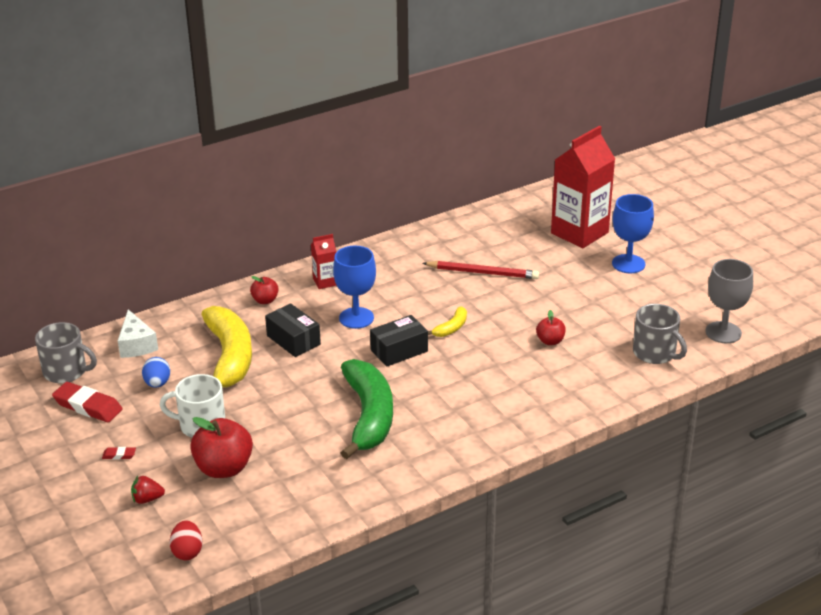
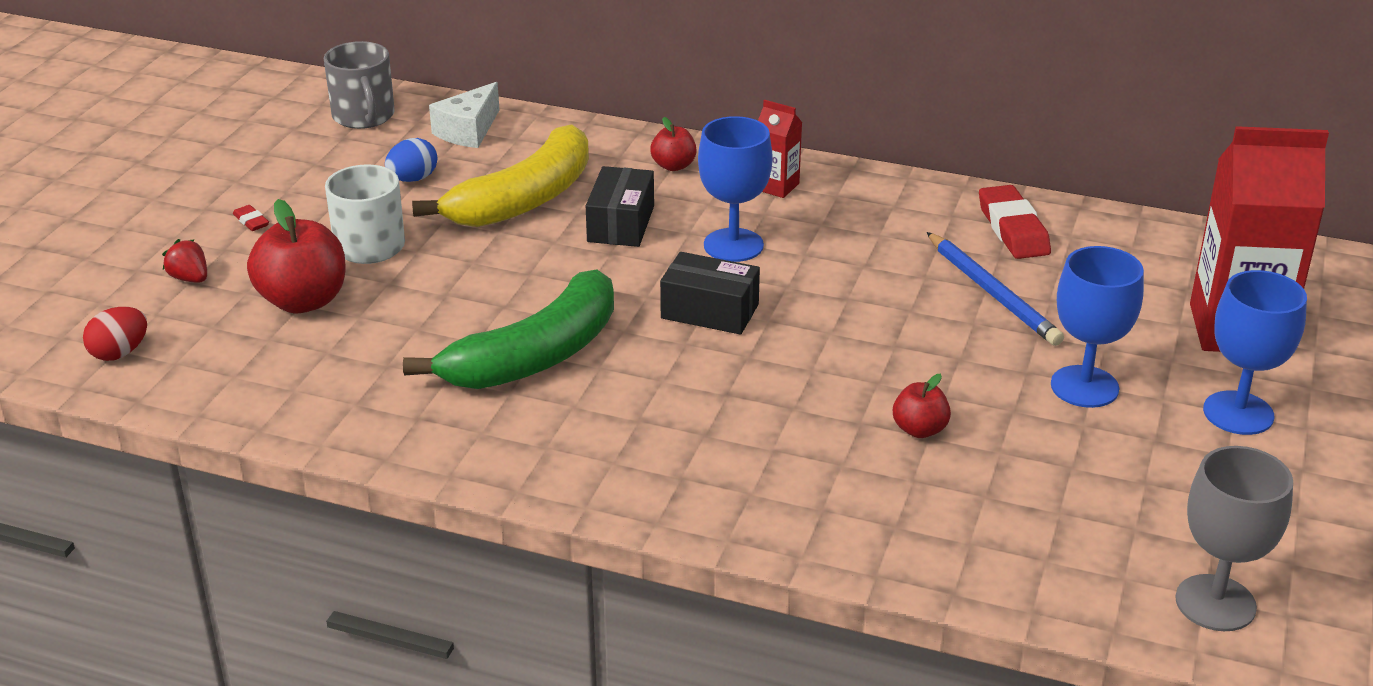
camera: 50 degrees right, 0 degrees up
(88, 406) = (317, 159): red eraser -> red eraser (1013, 229)
(451, 328) = (822, 329): yellow banana -> none
(482, 273) = (992, 293): red pencil -> blue pencil
(571, 287) = (1084, 387): none -> blue goblet
(655, 353) = (1043, 550): grey mug -> none

